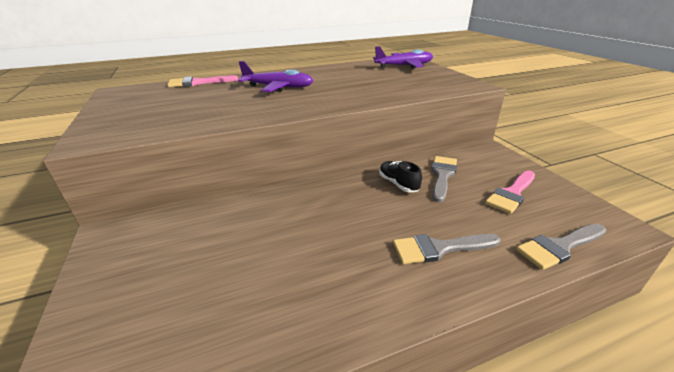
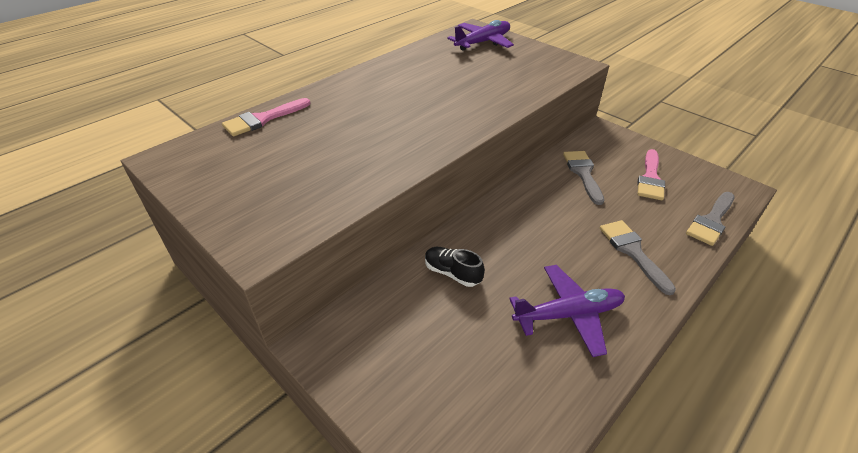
camera: 25 degrees left, 10 degrees up
(278, 87) = (379, 108): purple plane -> purple plane (568, 314)
(398, 184) = (552, 194): black shoe -> black shoe (452, 273)
(439, 248) = (632, 251): grey brush -> grey brush turned 105 degrees clockwise

